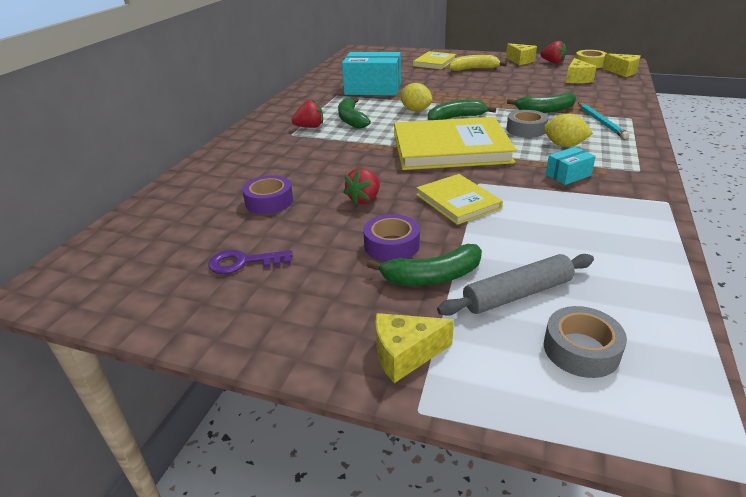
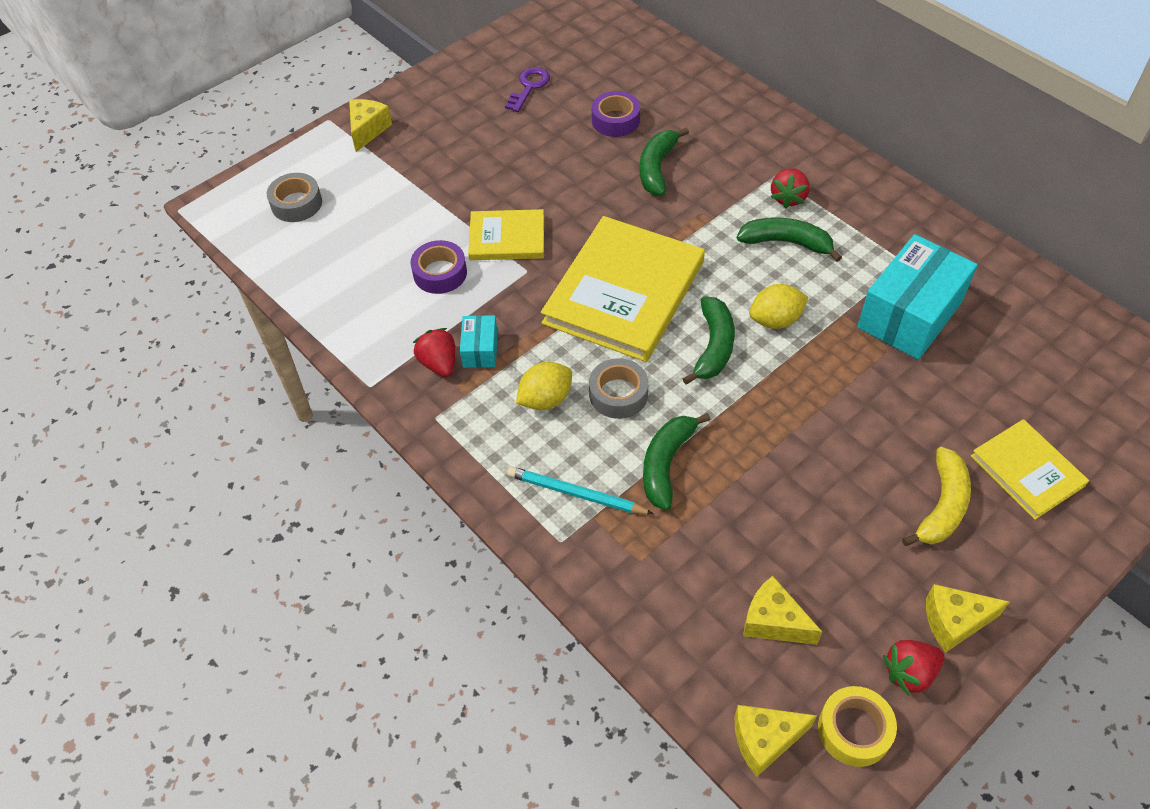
camera: 120 degrees right, 20 degrees up
(364, 199) = (566, 179): red strawberry -> red strawberry (439, 363)
(391, 245) = (479, 168): purple tape -> purple tape (440, 273)
(432, 276) = (422, 173): green banana -> green banana (657, 168)
(517, 294) = (364, 205): grey rolling pin -> none

